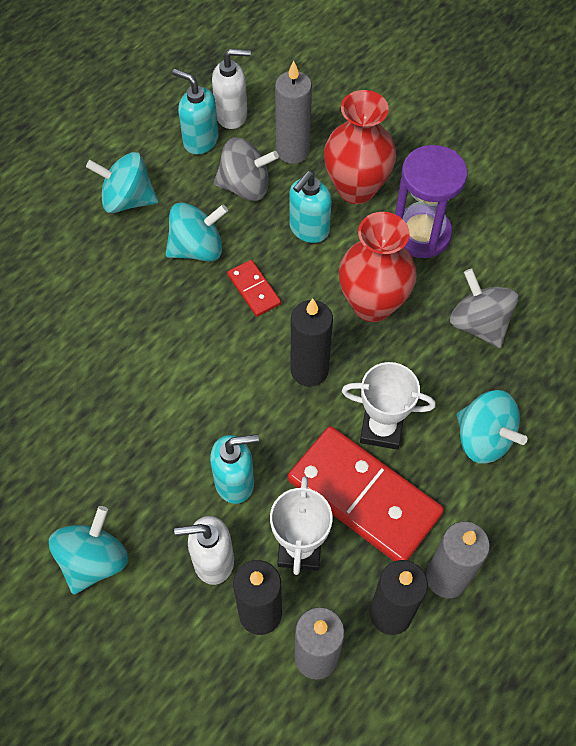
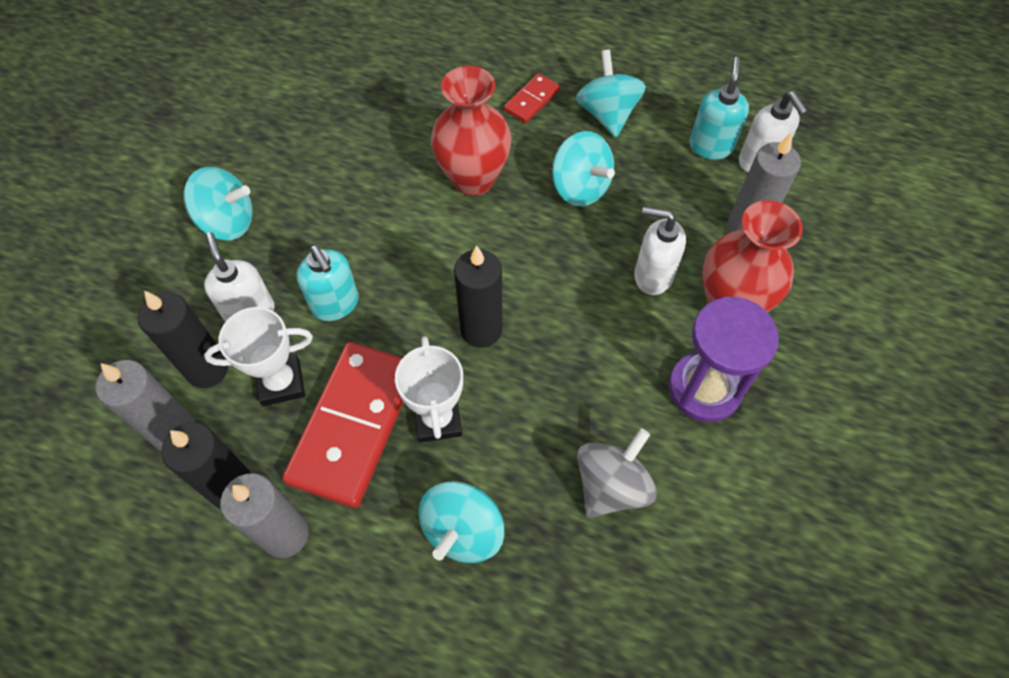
camera: 70 degrees right, 0 degrees up
(245, 186) = (676, 202): grey spinning top -> none
(254, 289) = (554, 250): red domino -> red domino (532, 100)
(308, 229) = (652, 276): turquoise soap dispenser -> white soap dispenser
(372, 304) = (587, 365): red vase -> red vase (473, 179)

